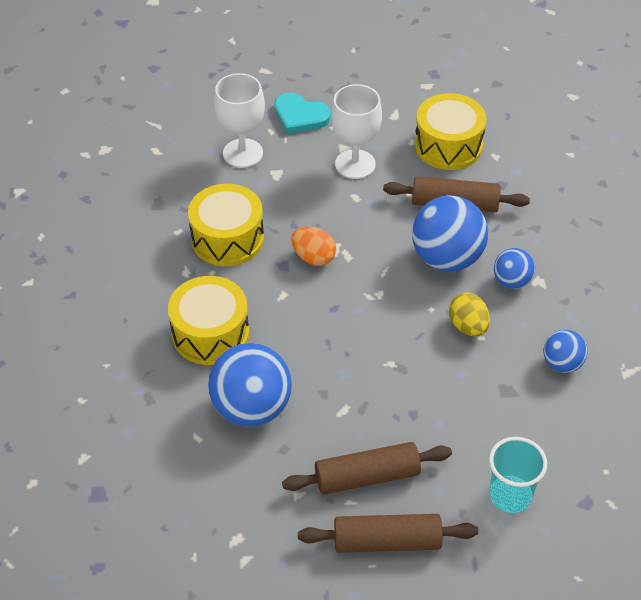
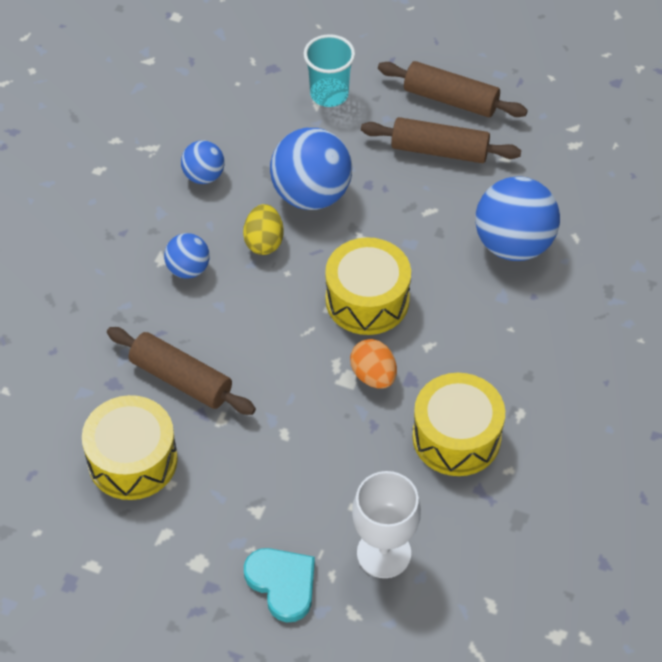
camera: 155 degrees left, 5 degrees up
(210, 333) = (522, 332): yellow drum -> yellow drum (367, 300)
(355, 164) = (258, 479): white goblet -> none
(447, 258) = (234, 319): blue ball -> blue ball (311, 194)

